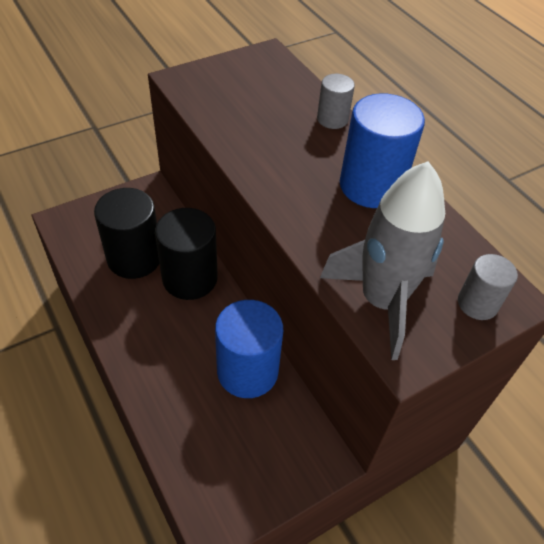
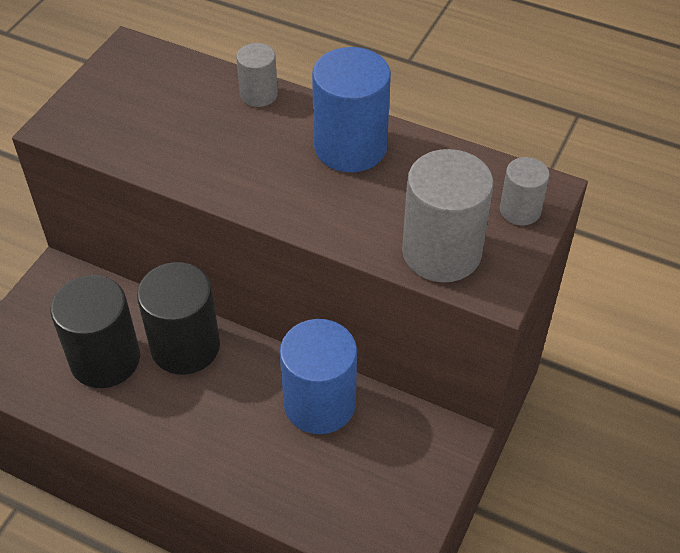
camera: 30 degrees left, 0 degrees up
(382, 301) = (441, 252): grey rocket -> grey cylinder

